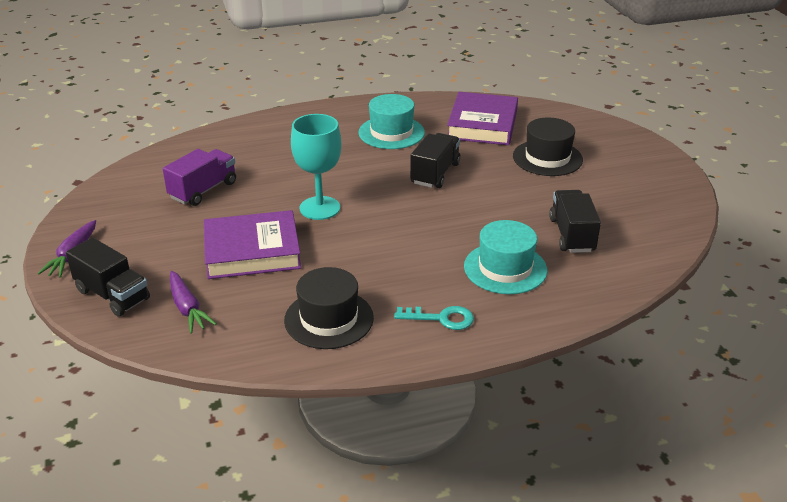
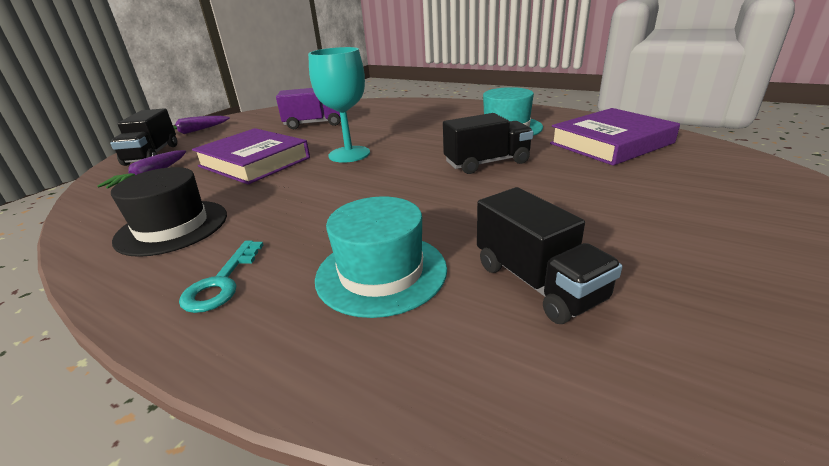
camera: 50 degrees right, 5 degrees down
(441, 318) = (221, 283): turquoise key -> turquoise key turned 45 degrees clockwise
(547, 158) = (647, 190): black hat -> none
(572, 235) = (537, 282): black truck -> black truck turned 105 degrees clockwise

